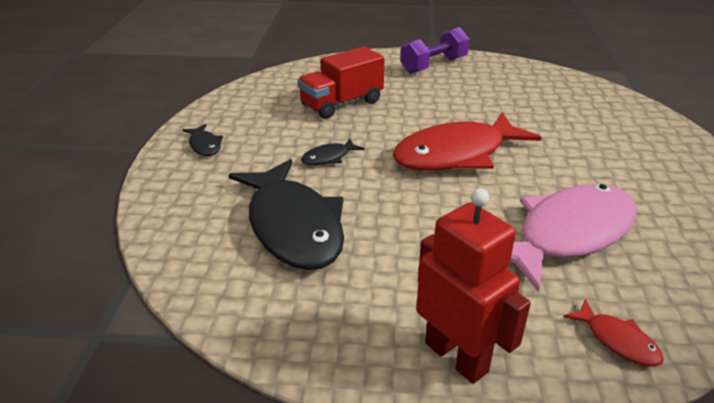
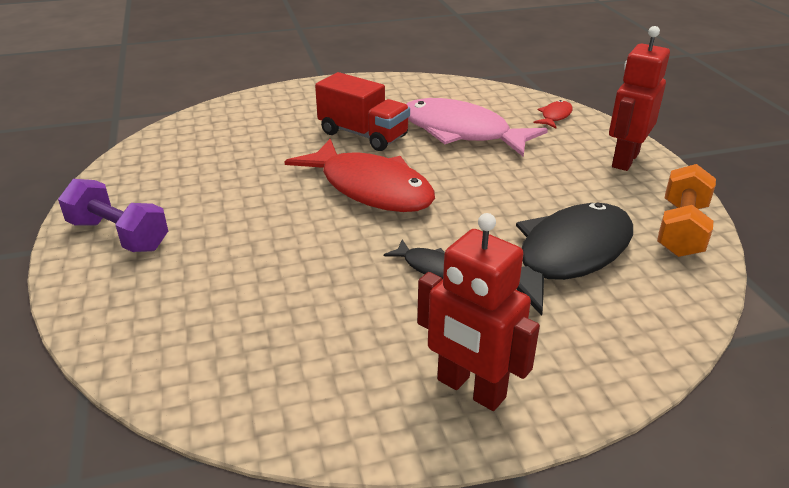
camera: 110 degrees left, 0 degrees up
(205, 145) = (470, 389): black fish -> red robot
(279, 325) = (681, 229): none -> orange dumbbell
(341, 104) = (279, 291): red truck -> red truck (363, 135)

